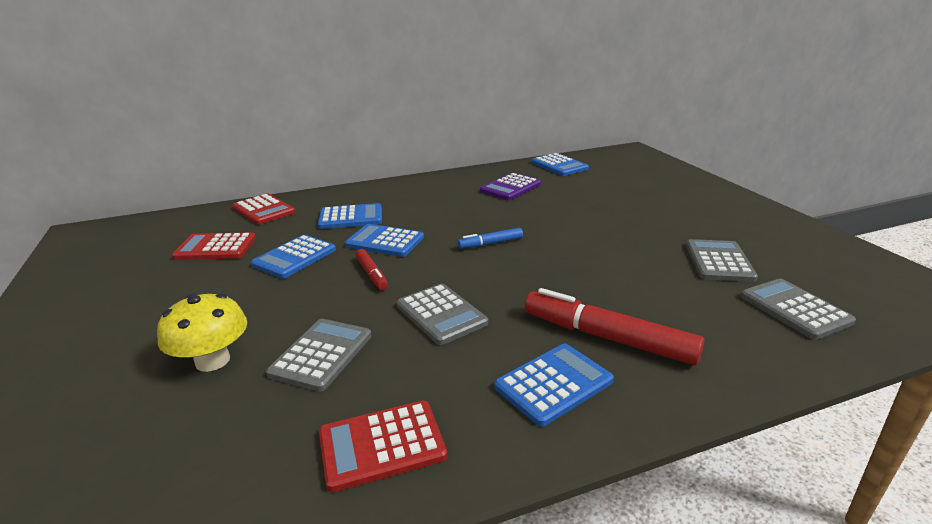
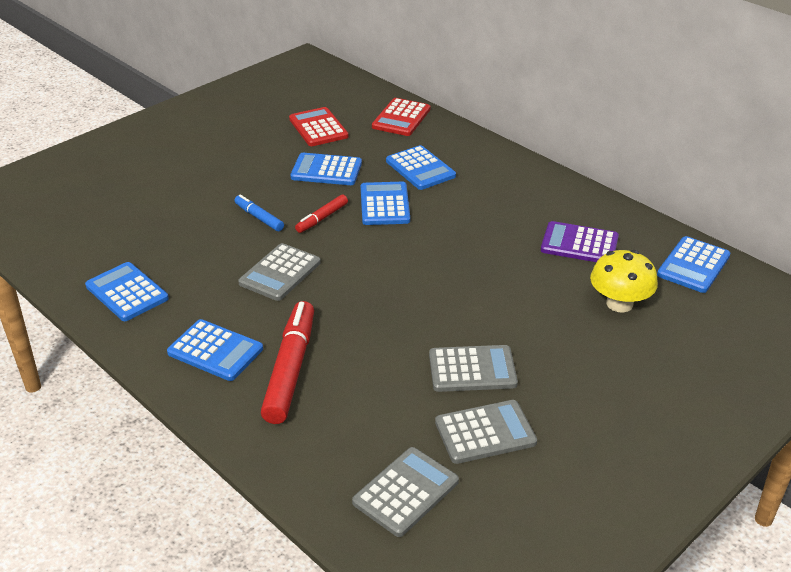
camera: 65 degrees right, 10 degrees up
(212, 361) = (177, 196): yellow mushroom -> yellow mushroom (619, 303)
(322, 354) = (203, 236): grey calculator -> grey calculator (472, 369)
(382, 445) = (127, 292): red calculator -> blue calculator
(490, 243) = (422, 266): blue marker -> blue marker (259, 217)

